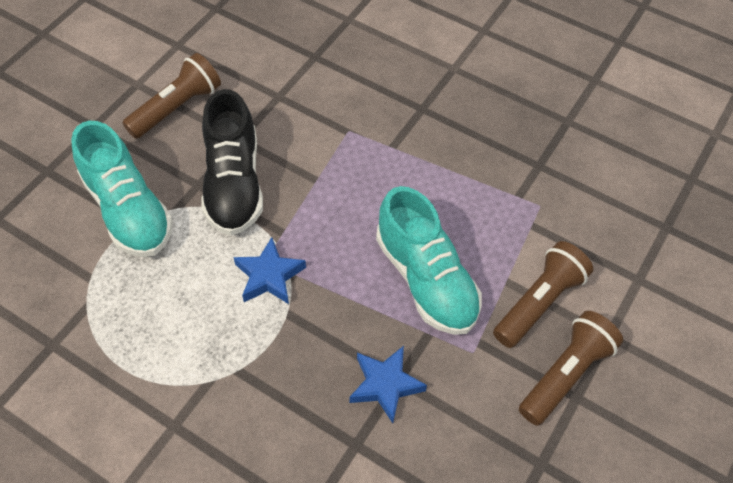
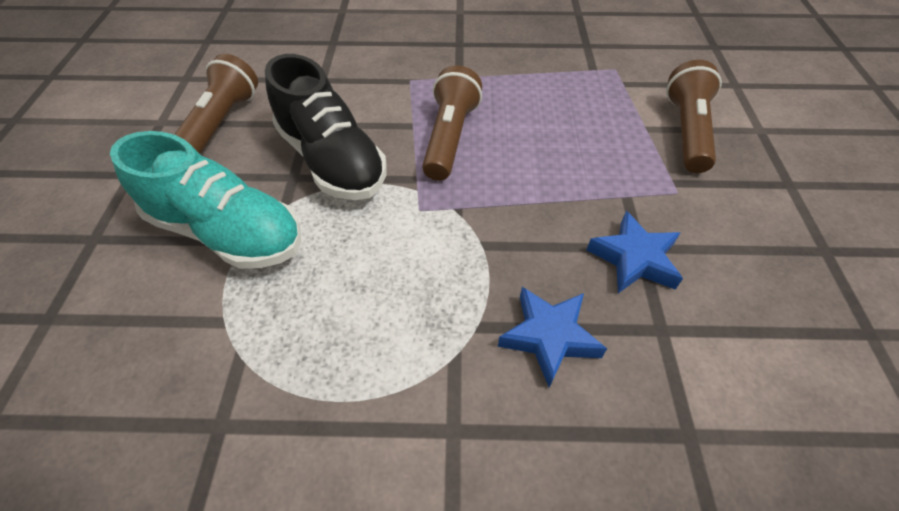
camera: 30 degrees left, 5 degrees down
(269, 276) = (435, 221): blue star -> blue star (549, 337)
(426, 279) = (582, 156): turquoise shoe -> none
(565, 374) = (763, 171): brown flashlight -> brown flashlight (449, 137)

